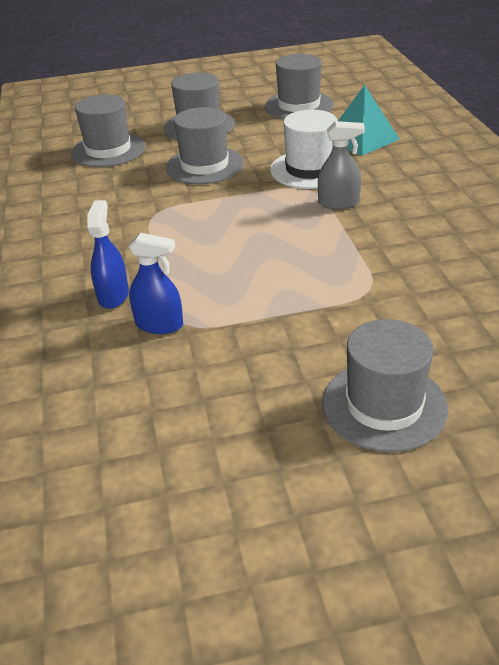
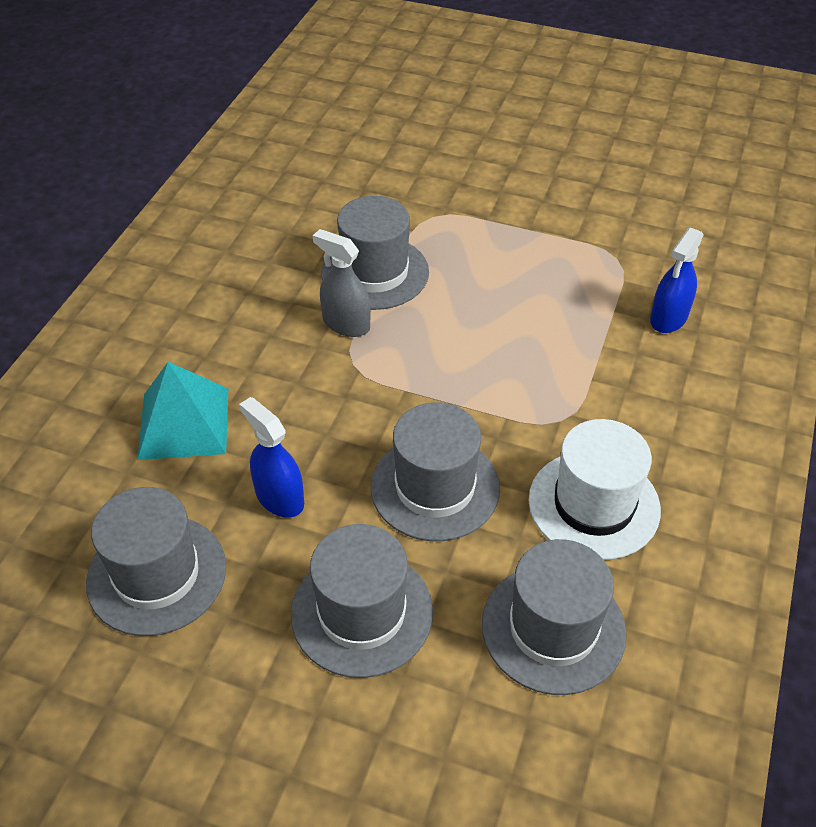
camera: 150 degrees left, 10 degrees up
(159, 324) = (639, 267): blue spray bottle -> blue spray bottle (279, 497)
(310, 169) = (314, 398): white hat -> white hat (594, 504)
(384, 405) = (516, 139): grey hat -> grey hat (375, 272)

